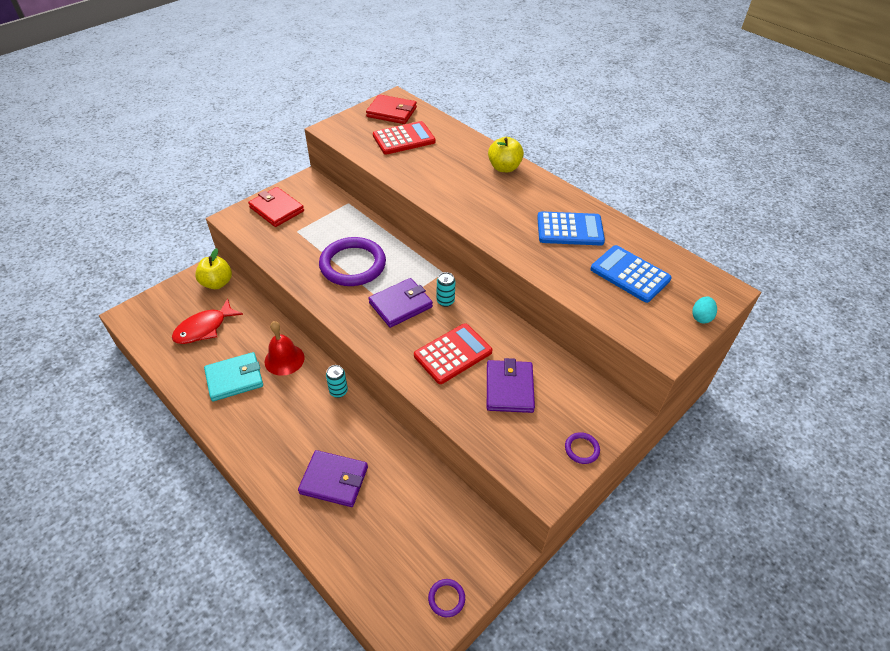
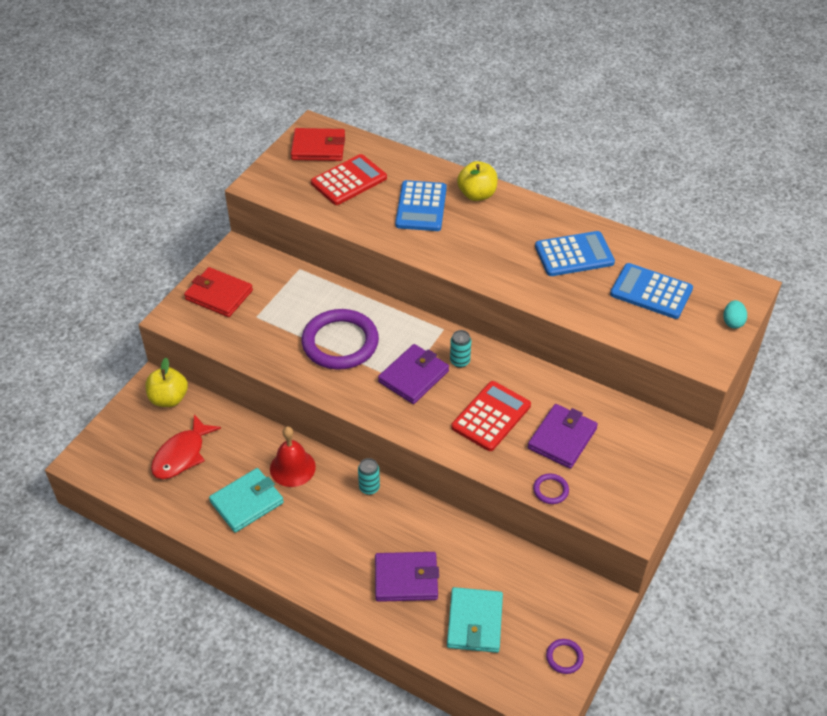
camera: 15 degrees left, 0 degrees up
(377, 538) = (475, 622): none -> turquoise wallet
(453, 168) = (421, 207): none -> blue calculator
(509, 388) = (562, 438): purple wallet -> purple wallet turned 45 degrees clockwise
(581, 449) = (653, 480): purple ring -> purple ring (550, 490)

